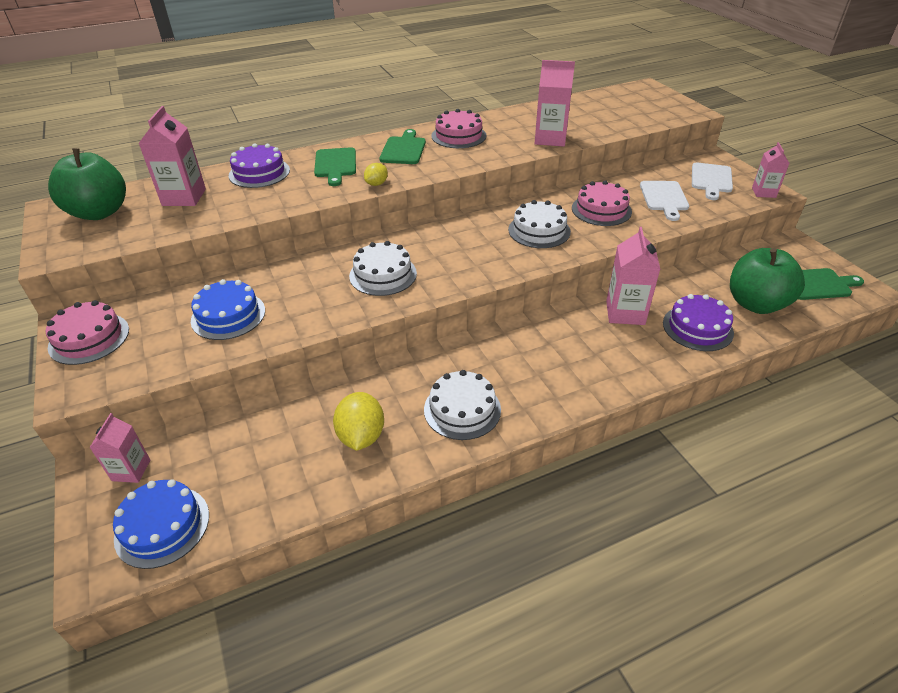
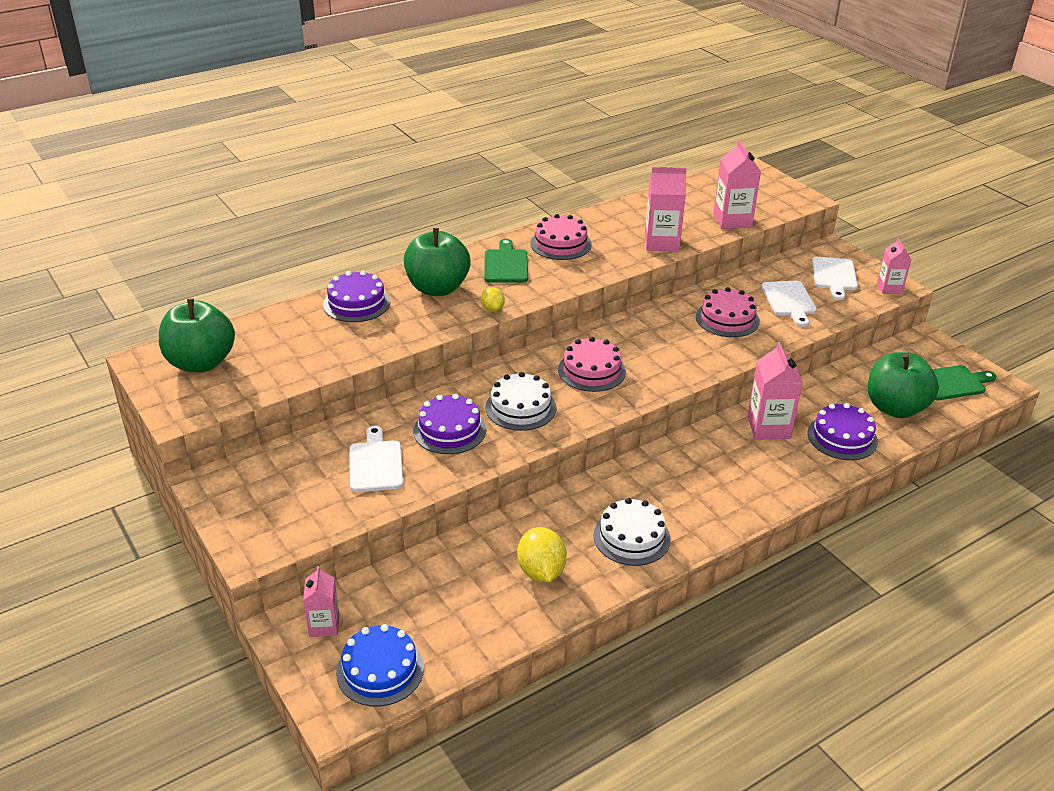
camera: 10 degrees left, 5 degrees down
(89, 338) = (239, 499): pink cake -> pink cake (591, 370)
(184, 197) = (287, 338): pink carton -> pink carton (732, 220)
(228, 315) = (376, 463): blue cake -> white cutting board
(309, 290) = (449, 430): none -> purple cake
(335, 165) = (437, 288): green cutting board -> green apple
(376, 184) = (492, 309): yellow lemon -> yellow lemon turned 45 degrees counterclockwise
(539, 230) = (668, 347): white cake -> none

